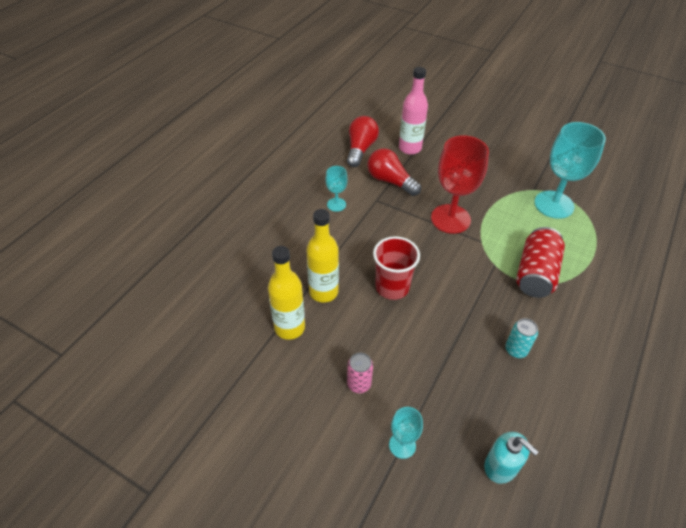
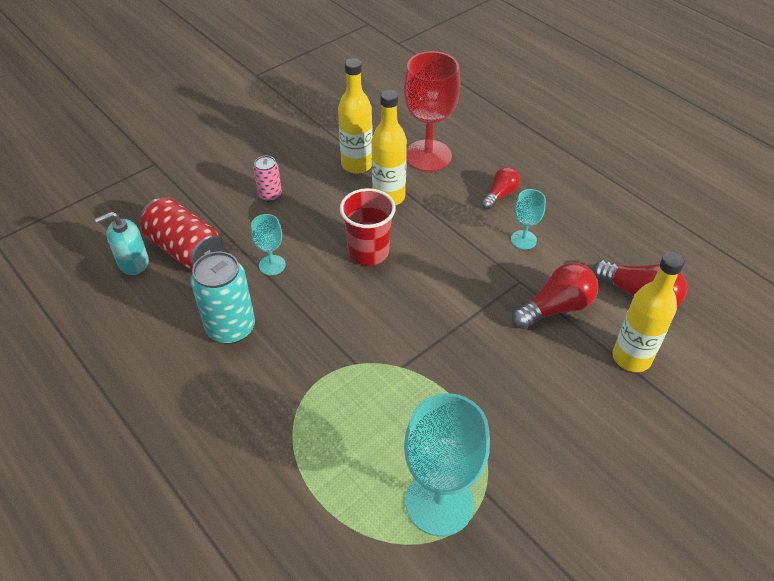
camera: 110 degrees right, 0 degrees up
(293, 224) = (500, 195): none -> red light bulb
(402, 445) = (197, 206): turquoise goblet -> turquoise goblet (272, 265)
(410, 148) = (631, 358): pink bottle -> yellow bottle
(450, 219) = (456, 349): red goblet -> red goblet (428, 156)
(516, 350) = (231, 328): turquoise can -> turquoise can, size x1.80
(535, 274) = (320, 402): red can -> red can (185, 249)

